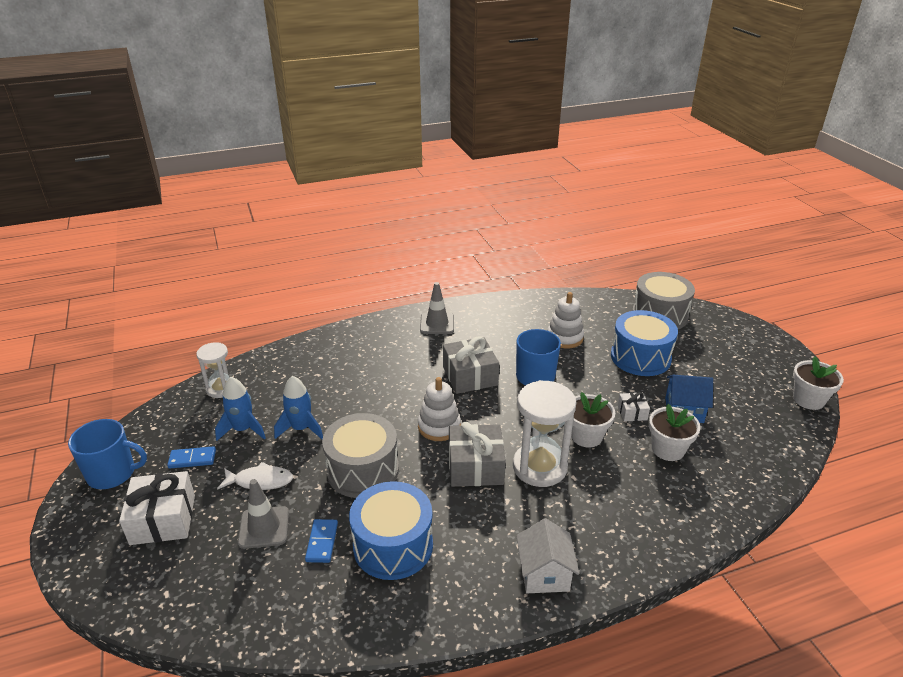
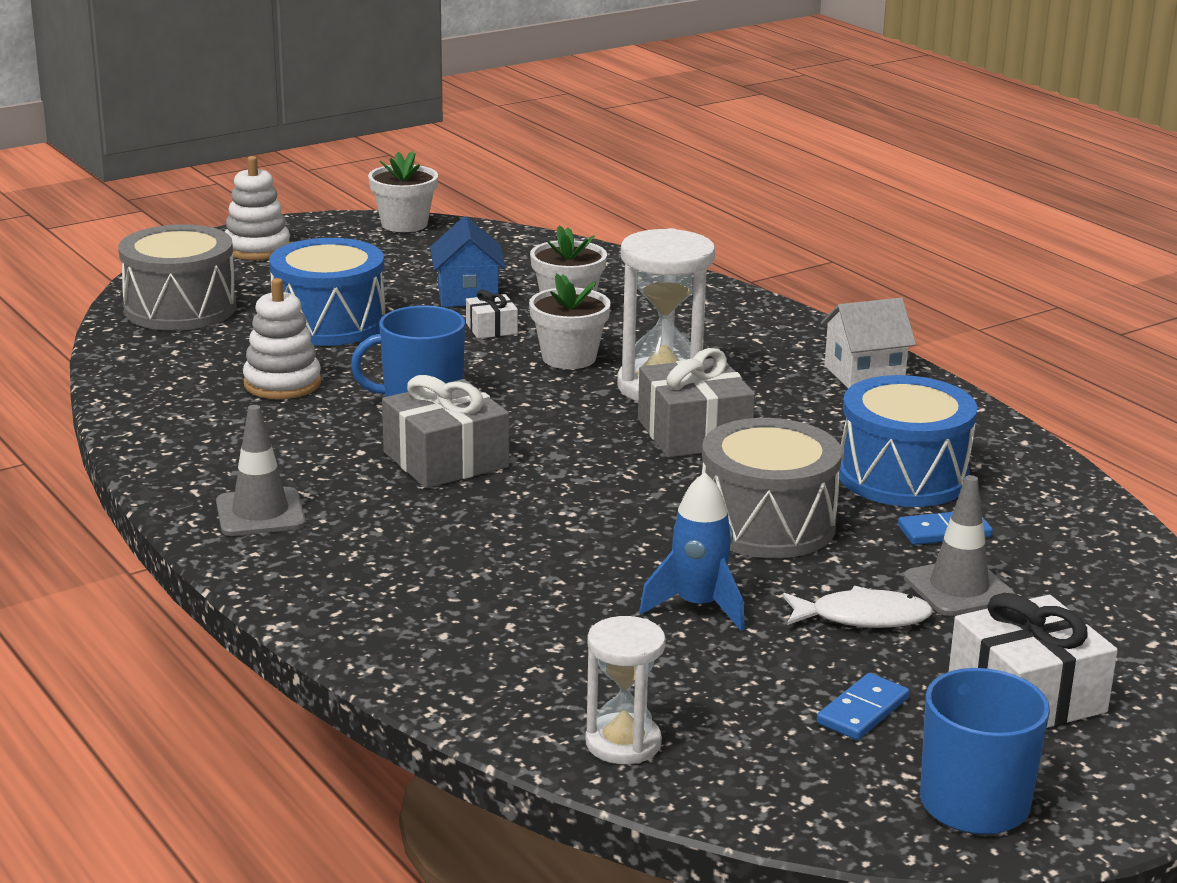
camera: 105 degrees left, 10 degrees down
(192, 459) = (863, 711): blue domino -> blue domino turned 60 degrees clockwise
(243, 429) = (740, 674): blue rocket -> none
(260, 481) = (863, 617): white fish -> white fish turned 105 degrees clockwise
(439, 426) = (611, 472): white stacking toy -> white stacking toy (257, 249)

